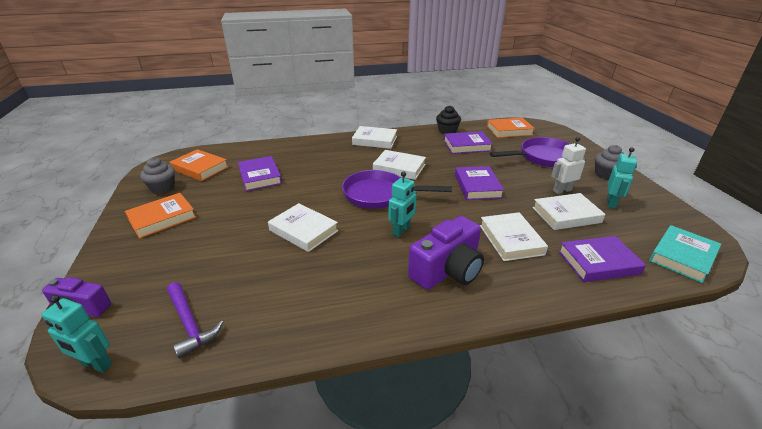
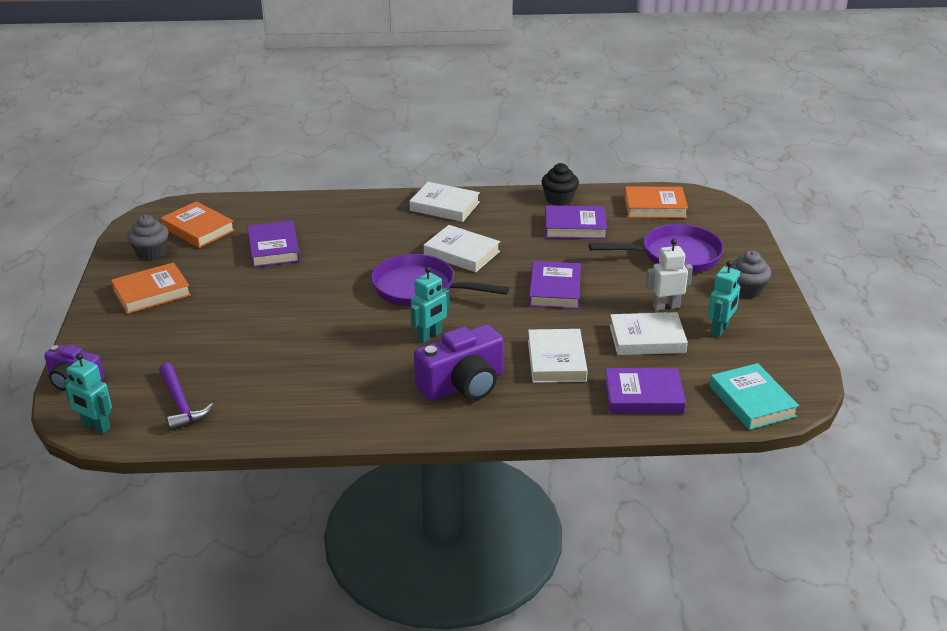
camera: 10 degrees right, 0 degrees up
(303, 230) = (313, 324): white book -> none
(682, 256) = (752, 401): turquoise book -> turquoise book turned 75 degrees counterclockwise

